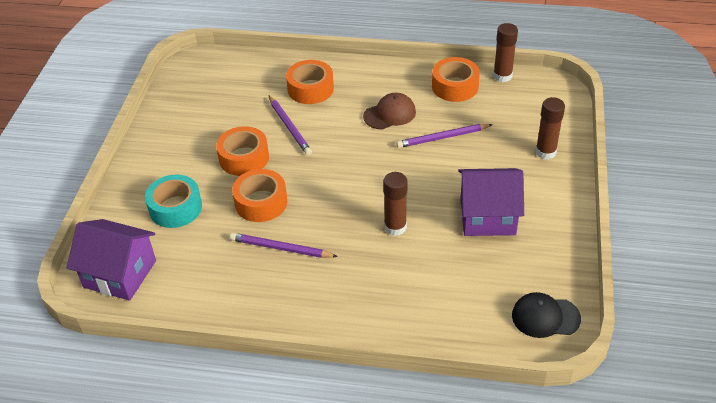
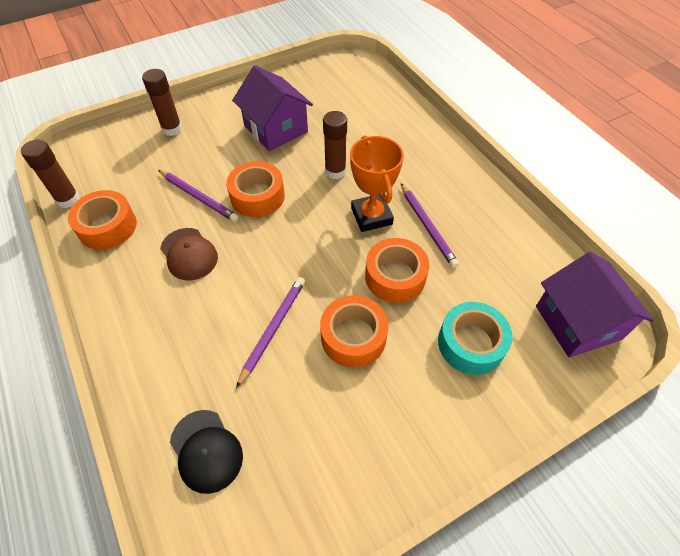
camera: 130 degrees left, 10 degrees up
(310, 89) = (190, 355): orange tape -> orange tape (257, 196)
(325, 222) = (371, 216): none -> orange trophy
(390, 114) = (189, 254): brown cap -> brown cap turned 150 degrees counterclockwise
(545, 317) = (342, 70): black cap -> black cap (206, 450)

